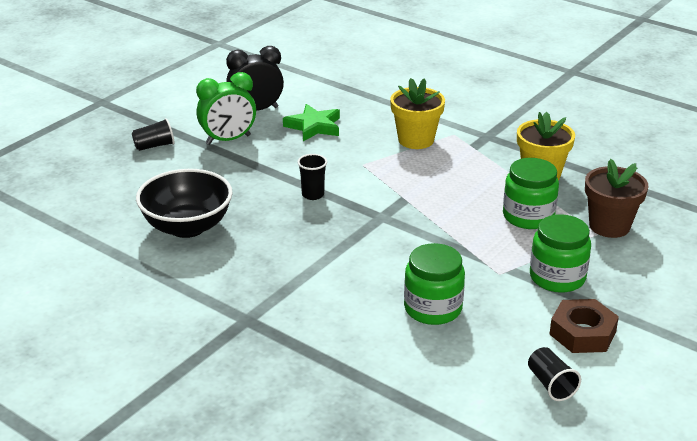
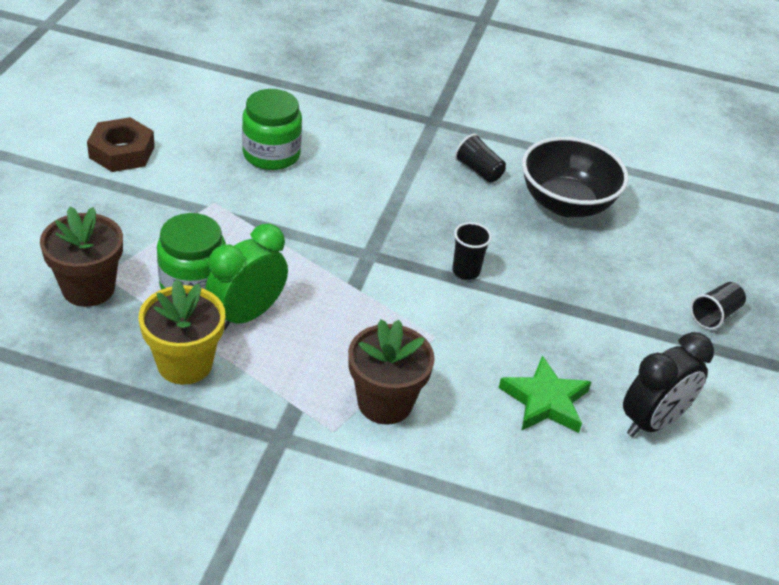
camera: 155 degrees right, 10 degrees up
(228, 140) = (636, 346): green clock -> green clock (247, 315)
(416, 140) = (385, 403): yellow flower pot -> brown flower pot
(551, 384) = (149, 105): black cup -> black cup (479, 170)
(557, 277) = (150, 207): green jar -> none

